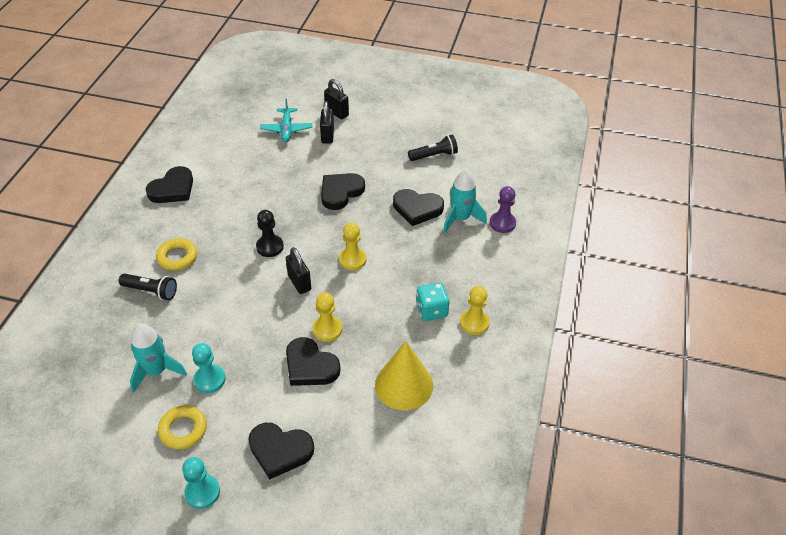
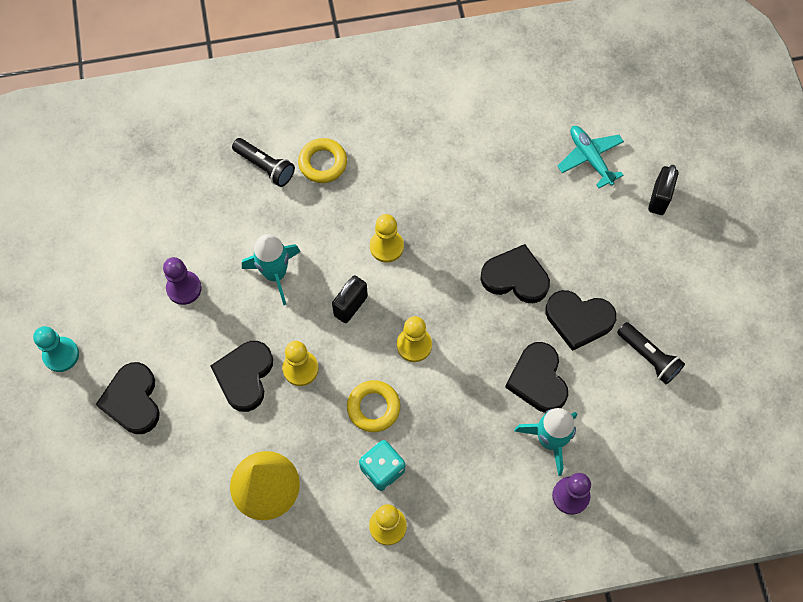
camera: 65 degrees right, 20 degrees up
(151, 291) = (265, 167): black flashlight -> black flashlight turned 45 degrees counterclockwise
(156, 371) = (171, 234): turquoise rocket -> turquoise rocket (275, 274)
(173, 189) = (418, 97): black heart -> black heart (578, 320)
(183, 429) = (118, 298): yellow ring -> yellow ring (373, 407)
(209, 379) = (184, 288): turquoise pawn -> purple pawn
(270, 247) = (386, 246): black pawn -> yellow pawn
(286, 129) = (590, 158): turquoise plane -> turquoise plane turned 90 degrees clockwise
(327, 136) = (607, 211): black padlock -> none

